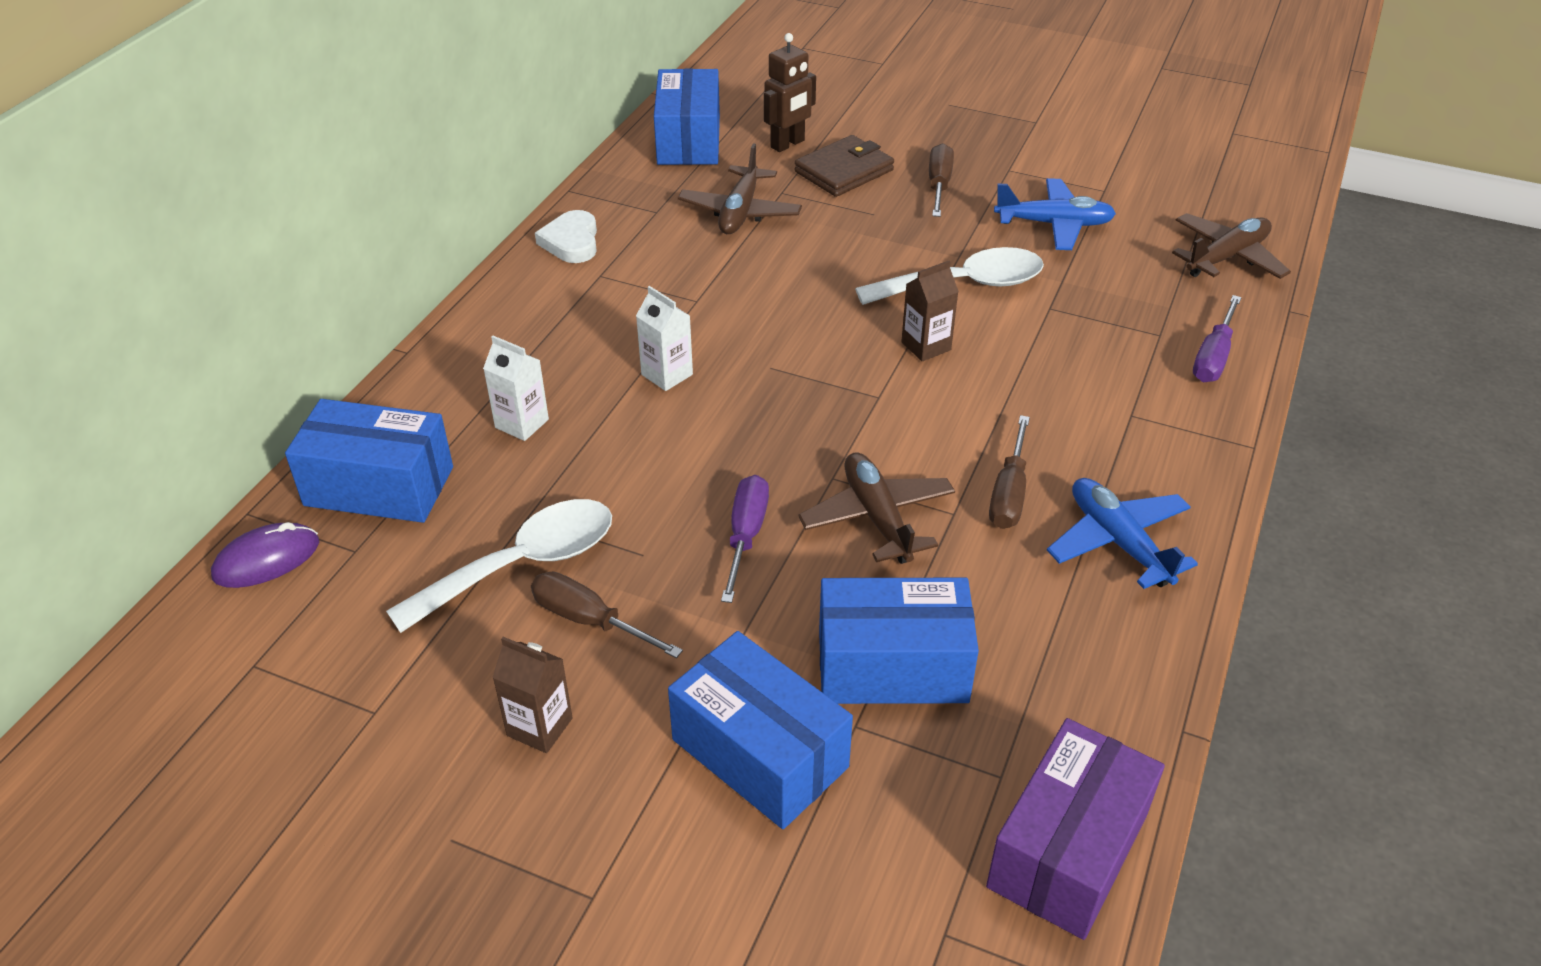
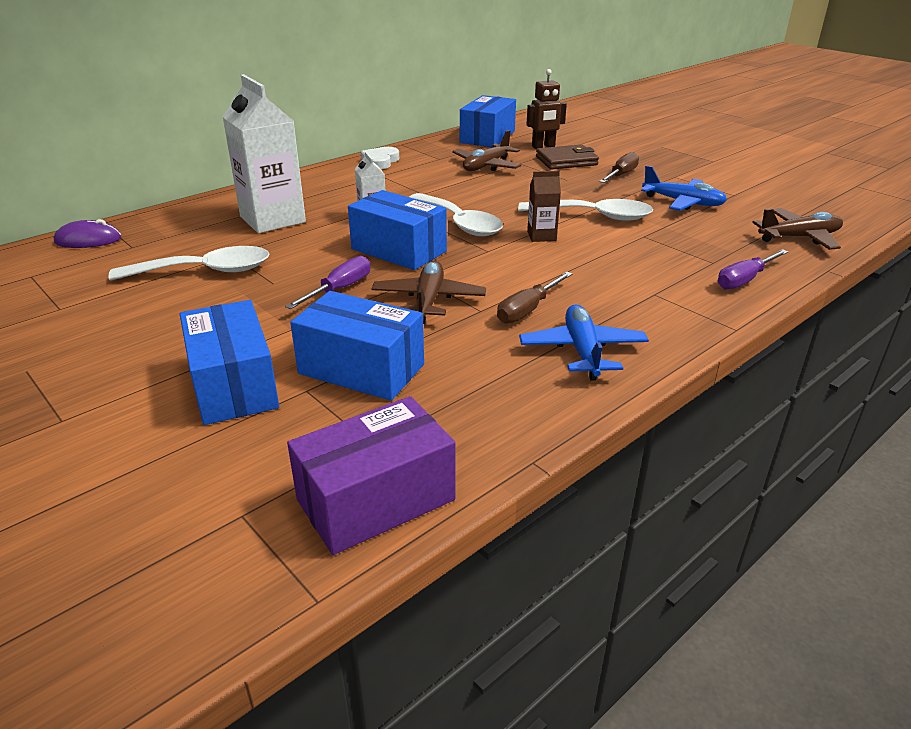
camera: 25 degrees right, 10 degrees down
(379, 486) = (174, 226): blue box -> blue box (399, 250)
(522, 423) = (272, 219): white carton -> white carton, size x2.10
(539, 727) = (130, 337): brown carton -> none
(589, 620) = (211, 302): brown screwdriver -> none
(799, 351) = (459, 223): none -> white spoon

